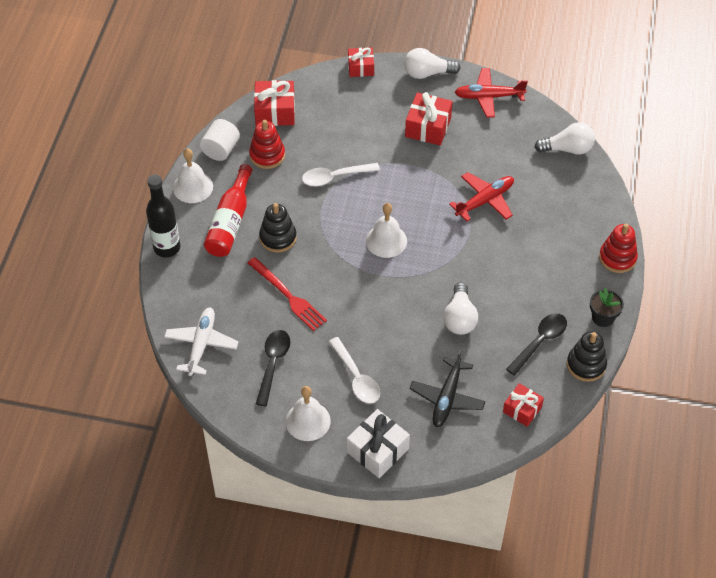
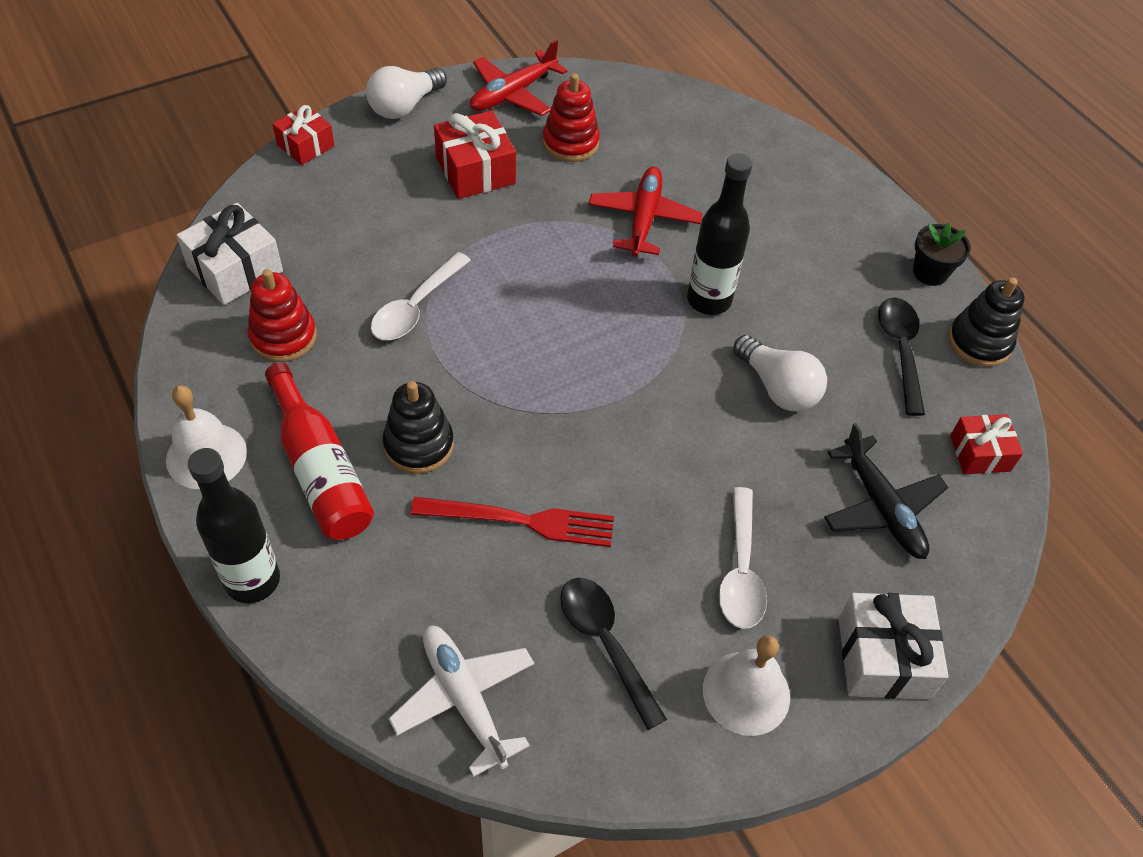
camera: 45 degrees left, 0 degrees up
(221, 149) = (200, 371): white cylinder -> none
(275, 111) = (235, 269): red gift -> white gift
(356, 377) = (740, 570): white spoon -> white spoon turned 75 degrees clockwise
(386, 241) = (576, 348): white bell -> none
(472, 259) = (709, 300): none -> black bottle
(568, 149) = (671, 102): white light bulb -> none
(617, 258) = (864, 193): red stacking toy -> red stacking toy (570, 143)

